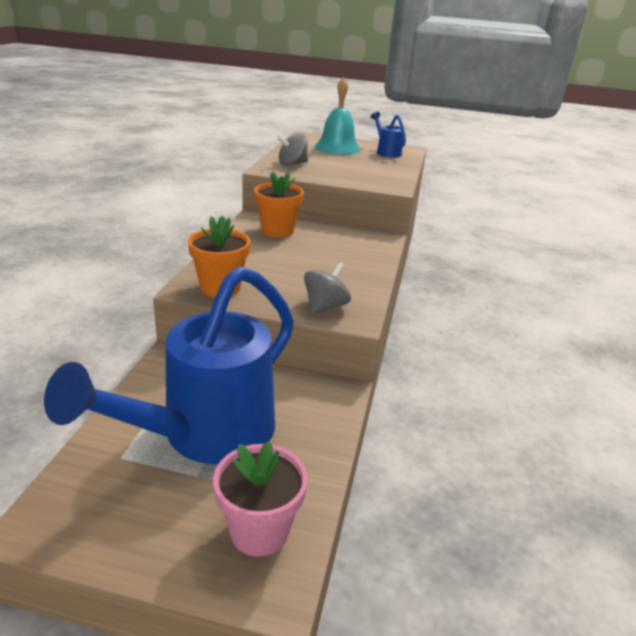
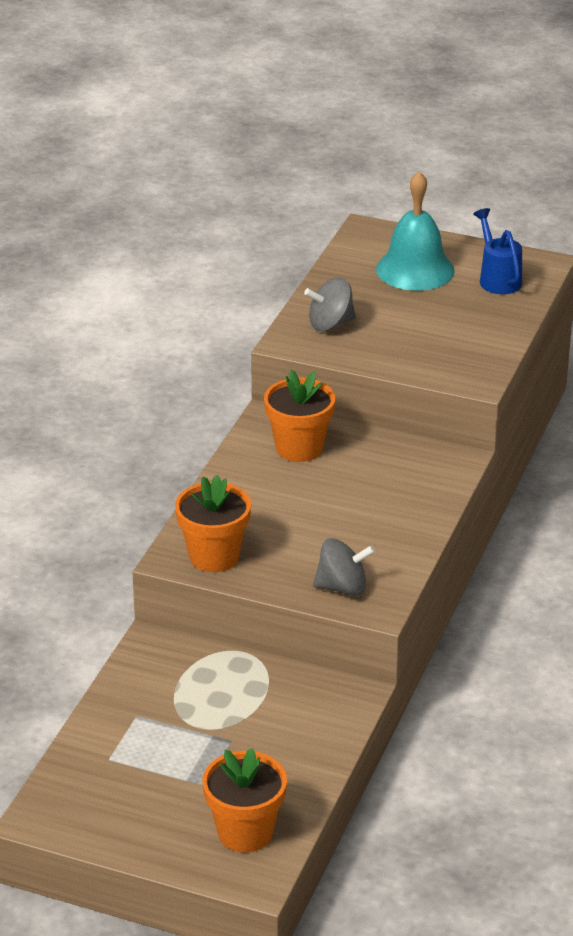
camera: 10 degrees right, 5 degrees up
(206, 435) = (195, 740): blue watering can -> none
(259, 531) = (245, 832): pink flower pot -> orange flower pot
(325, 306) = (342, 587): grey spinning top -> grey spinning top turned 45 degrees clockwise

